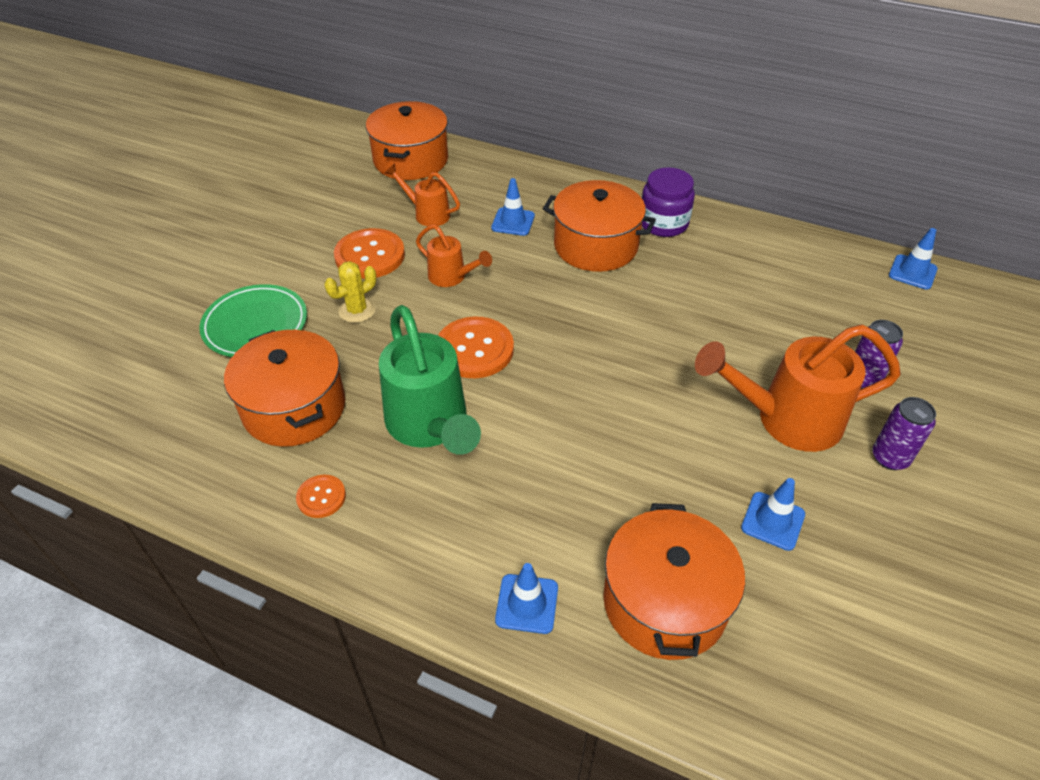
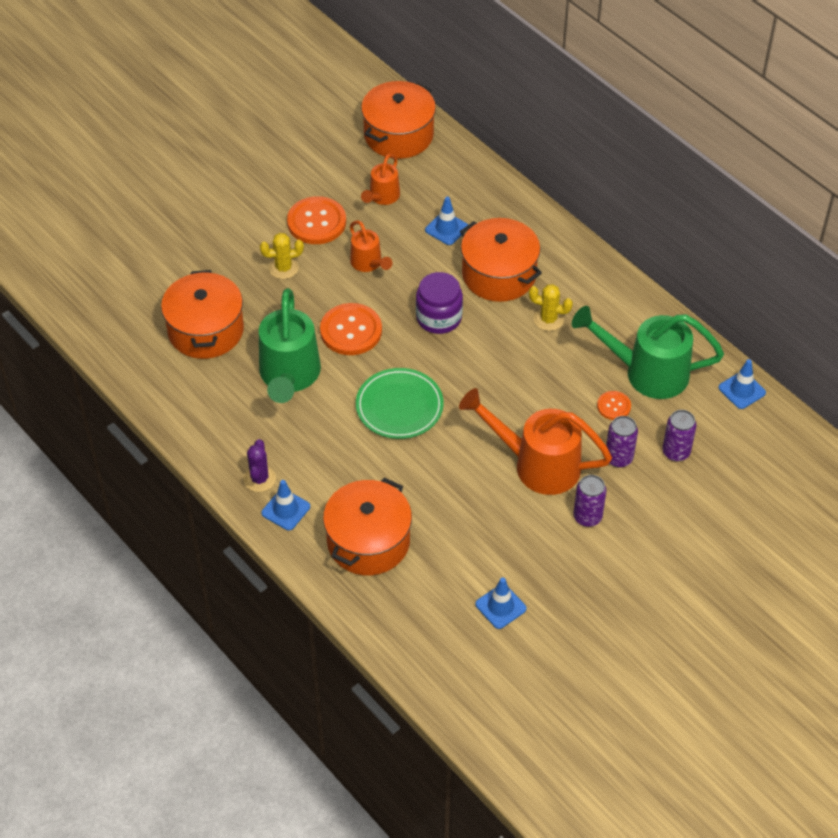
camera: 25 degrees right, 5 degrees up
(255, 325) = (206, 254): green plate -> green plate (399, 406)
(321, 497) = (196, 399): orange button -> orange button (613, 406)
(427, 214) = (382, 197): orange watering can -> orange watering can turned 120 degrees counterclockwise
(465, 573) = (259, 479): none -> purple cactus
(663, 223) = (570, 273): purple jar -> purple jar (439, 318)
(677, 270) = (548, 319): none -> yellow cactus
(773, 521) = (472, 524): blue traffic cone -> blue traffic cone (500, 606)
(813, 286) = (647, 372): none -> green watering can
(911, 352) = (676, 452): none -> purple can

